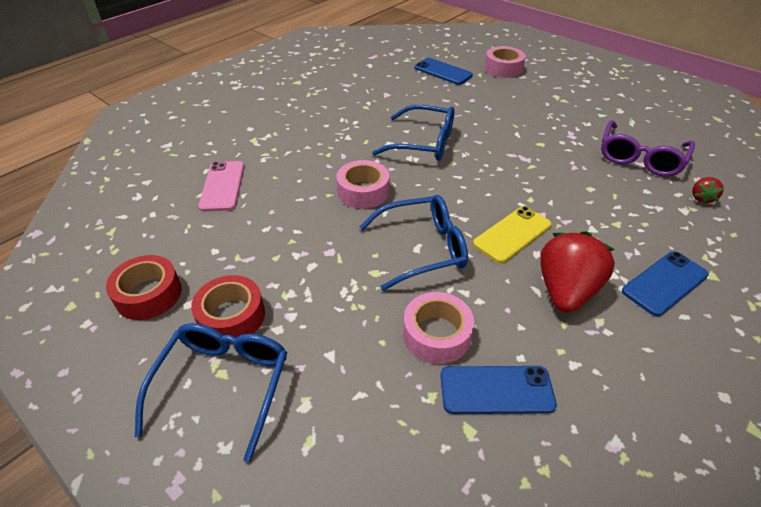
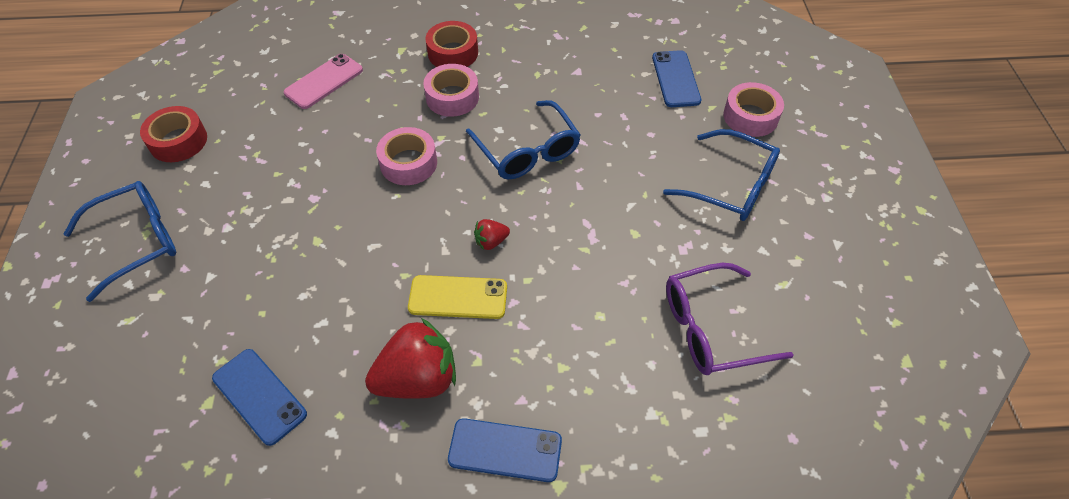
camera: 45 degrees right, 10 degrees up
(231, 316) = (197, 197): red tape -> red tape (453, 53)
(422, 248) = (375, 250): blue glasses -> blue glasses (731, 186)
(436, 334) = (284, 323): pink tape -> pink tape (452, 97)
(701, 198) = (694, 419): red strawberry -> red strawberry (491, 242)

